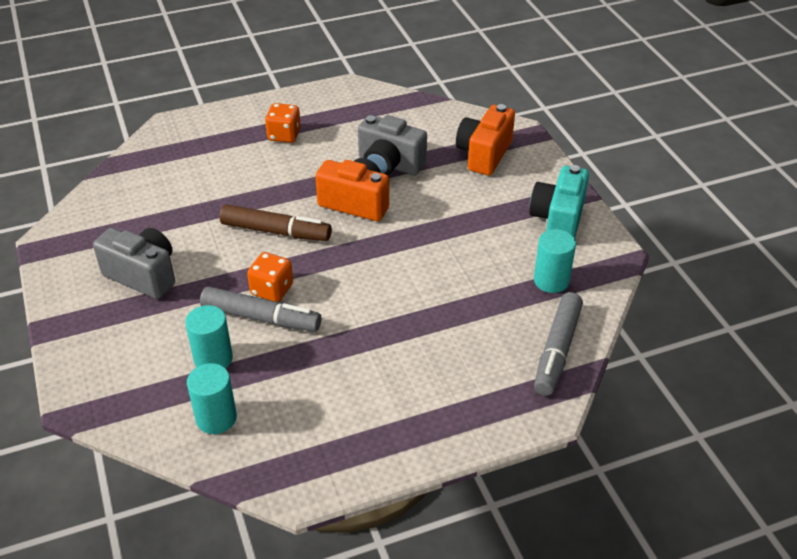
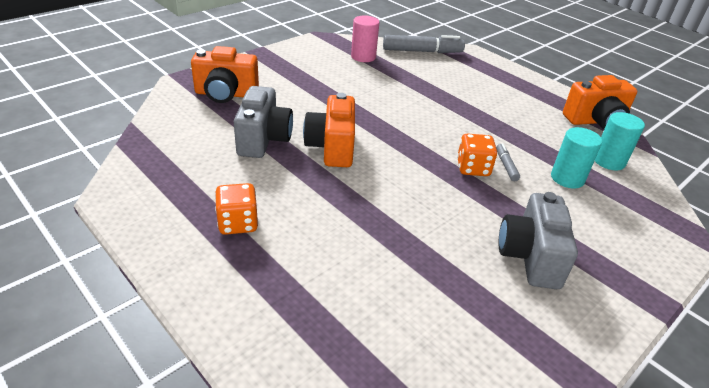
camera: 115 degrees left, 5 degrees down
(261, 318) = (506, 166): grey marker -> grey marker, size x0.48
(276, 231) = (402, 185): brown marker -> none
(297, 461) = (595, 121): none -> orange camera
(551, 281) = (363, 57): turquoise cylinder -> pink cylinder
(558, 219) = (297, 58): turquoise camera -> none

